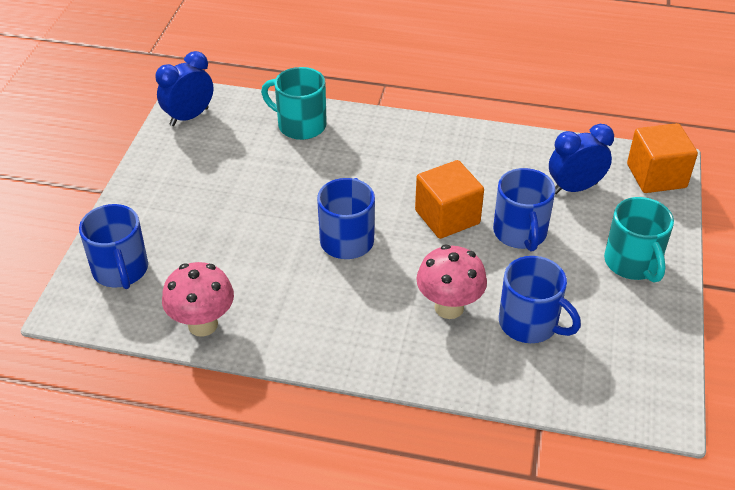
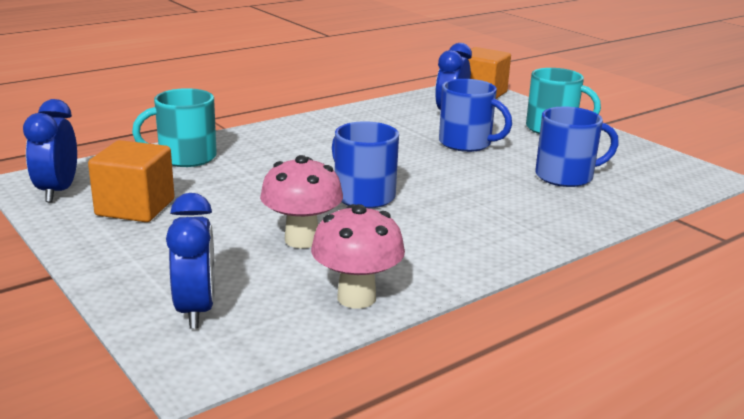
camera: 50 degrees left, 20 degrees down
(121, 270) = (196, 310): blue mug -> blue clock
(447, 217) = (406, 156): orange cube -> orange cube (135, 207)
(449, 307) = (507, 193): pink mushroom -> pink mushroom (302, 240)

